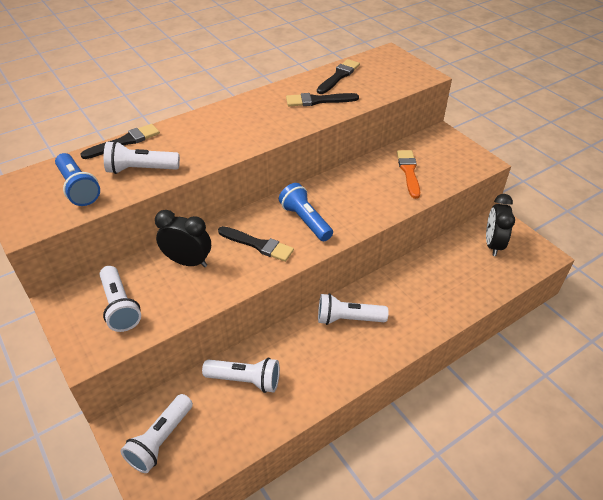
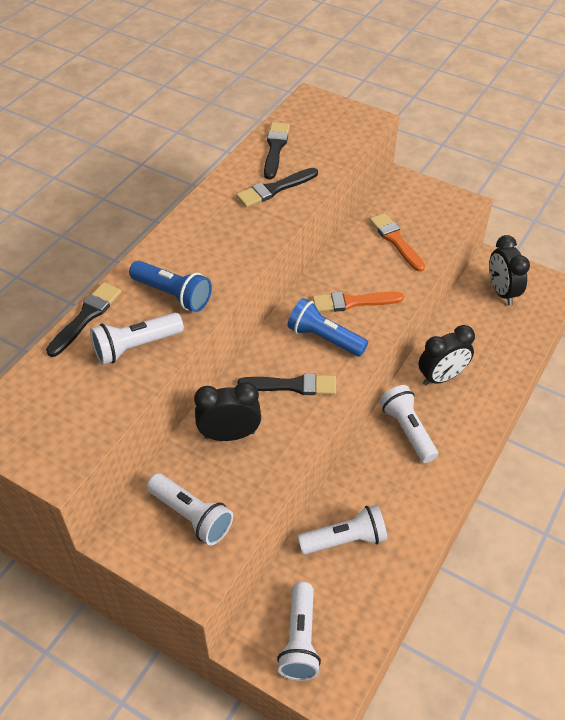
camera: 25 degrees left, 5 degrees up
(78, 188) = (79, 397): blue flashlight -> blue flashlight (173, 294)
(345, 203) = (353, 302): none -> orange brush
(348, 319) = (407, 430): white flashlight -> white flashlight turned 90 degrees clockwise
(401, 290) = (441, 377): none -> black clock

